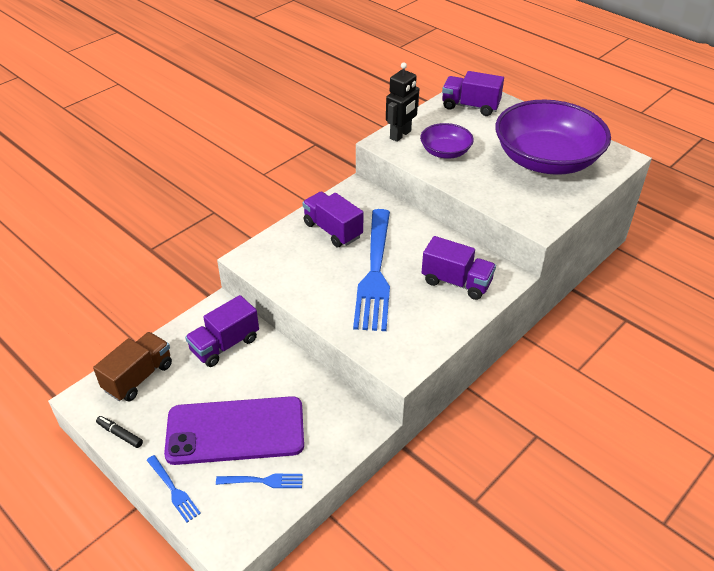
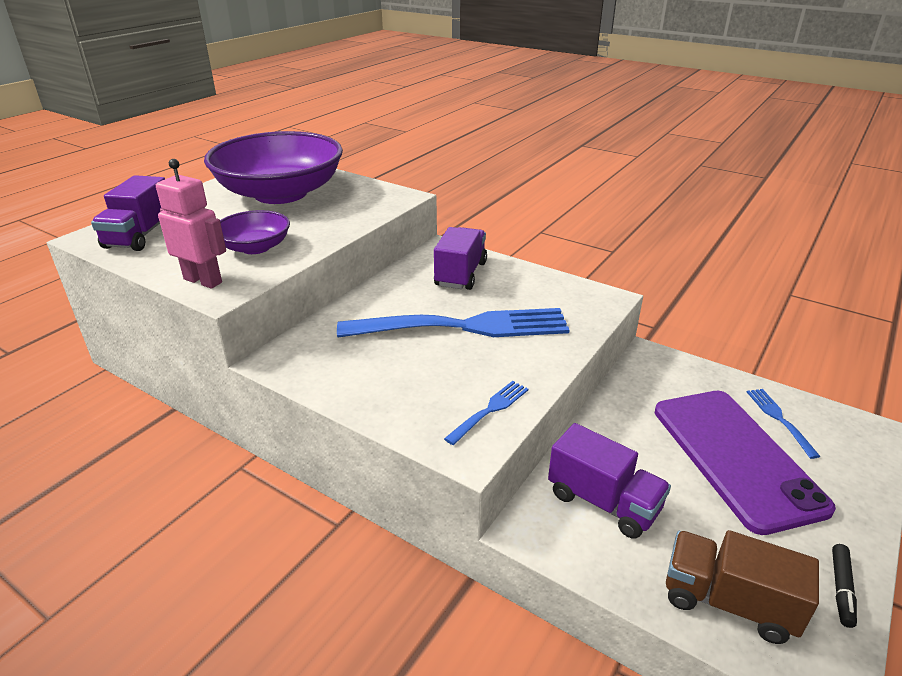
camera: 100 degrees left, 10 degrees down
(173, 490) = (861, 496): blue fork -> blue fork (489, 411)
(332, 230) = (382, 371): purple truck -> none
(400, 135) = (203, 281): black robot -> pink robot

